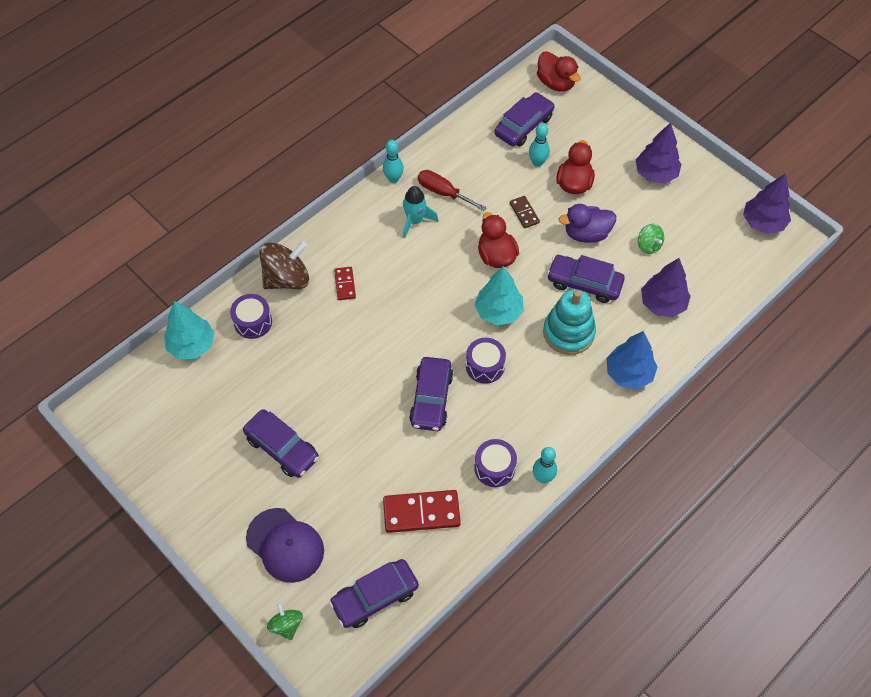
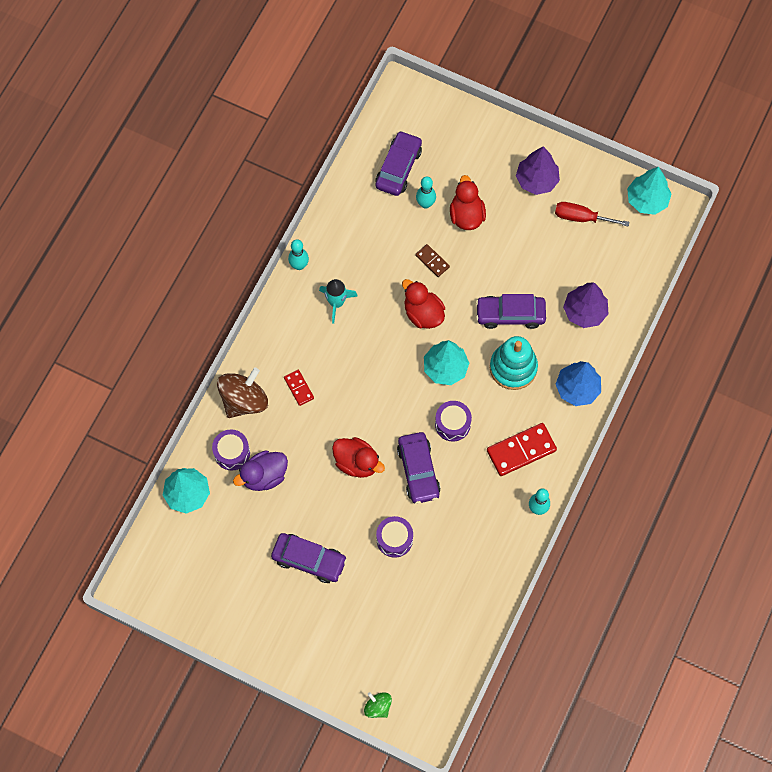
camera: 20 degrees left, 10 degrees up
(285, 545) = (348, 642): purple cap -> none
(375, 597) = (439, 658): purple car -> none
(421, 513) = (449, 574): red domino -> red domino (521, 450)
(443, 192) = (351, 264): red screwdriver -> red screwdriver (581, 217)
(494, 468) = (495, 514): purple drum -> purple drum (394, 539)
(556, 83) = (411, 110): red duck -> red duck (357, 462)
(586, 234) = (495, 264): purple duck -> purple duck (264, 476)
(648, 245) = (554, 257): green spinning top -> none
(763, 223) = (647, 200): purple tree -> turquoise tree

